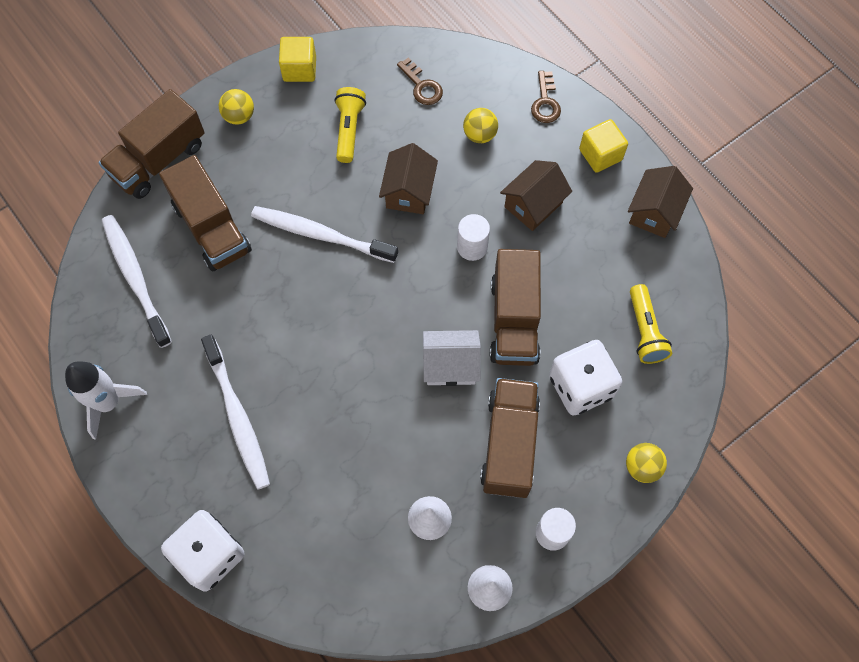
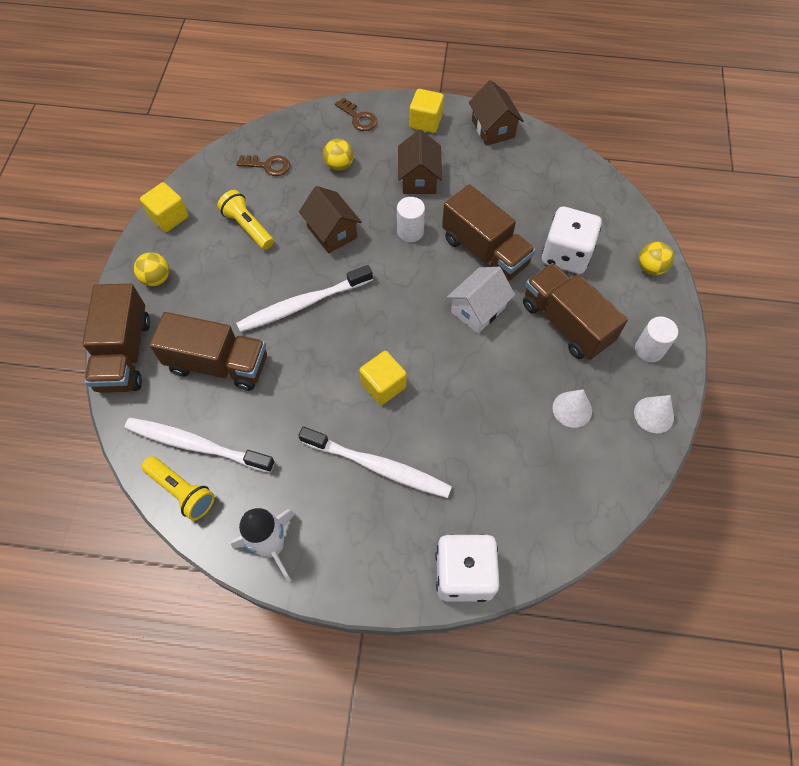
camera: 45 degrees left, 5 degrees down
(309, 358) = (383, 385): none -> yellow cube
(645, 331) = (564, 195): yellow flashlight -> yellow flashlight (182, 491)

